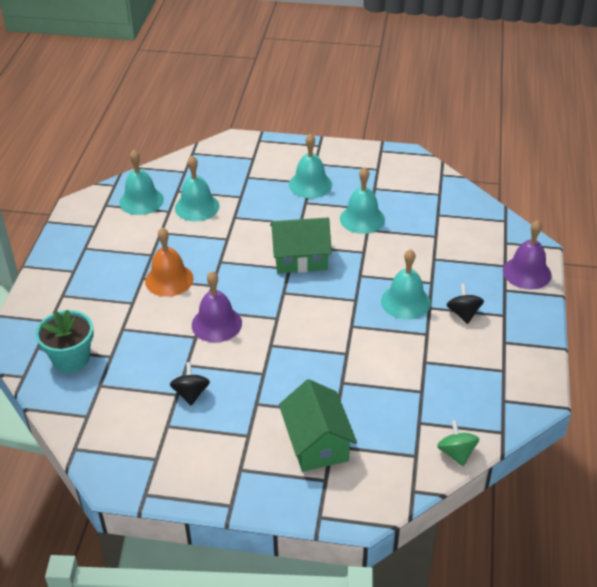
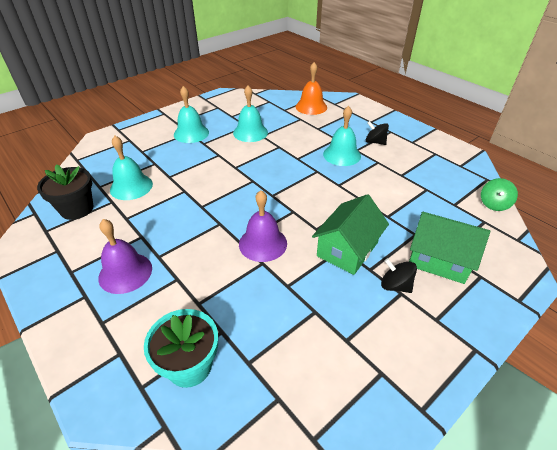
camera: 50 degrees left, 0 degrees up
(141, 201) = (77, 209): turquoise bell -> black flower pot
(169, 279) = (182, 242): orange bell -> orange bell (311, 107)
(191, 393) = (323, 302): black spinning top -> black spinning top (395, 285)
(300, 258) = (250, 171): green house -> green house (347, 249)
(456, 453) = (494, 204): green spinning top -> green spinning top turned 90 degrees counterclockwise
(527, 272) = (366, 109): purple bell -> purple bell (125, 272)

